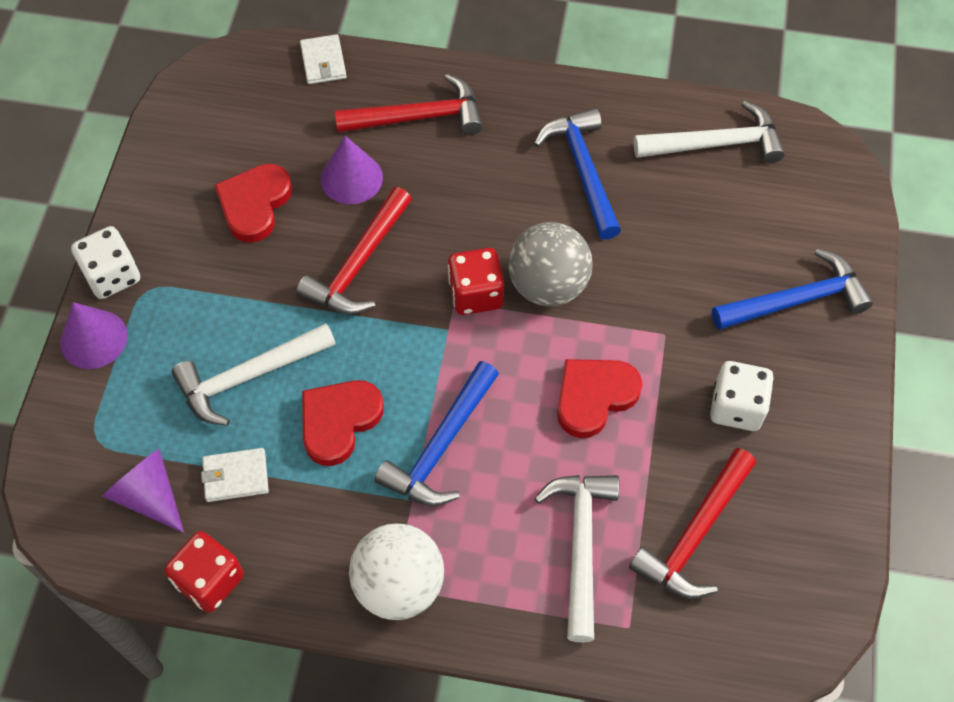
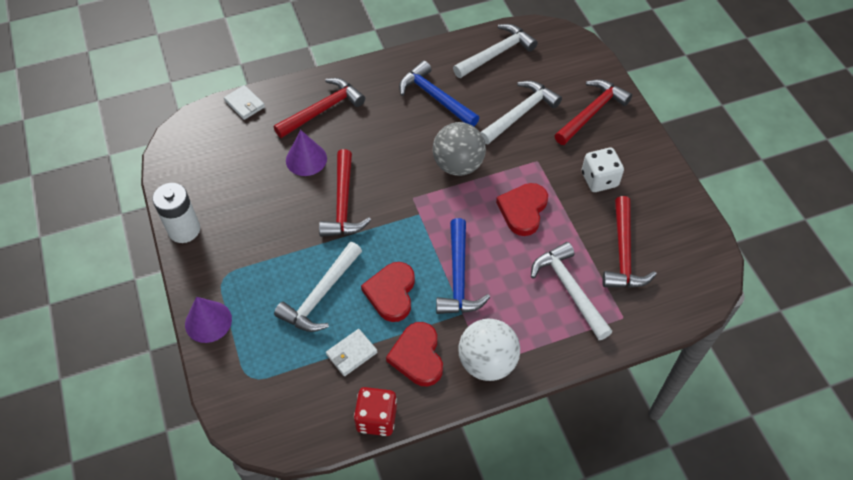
camera: 30 degrees left, 5 degrees down
(112, 276) = (195, 280): white dice -> none
(141, 201) = (184, 230): none -> white battery
(149, 495) = (306, 391): purple cone -> none
(254, 204) = (257, 199): red heart -> red heart (417, 356)
(476, 294) = (421, 188): red dice -> none
(689, 251) = (520, 113): none -> white hammer
(796, 300) = (592, 112): blue hammer -> red hammer

